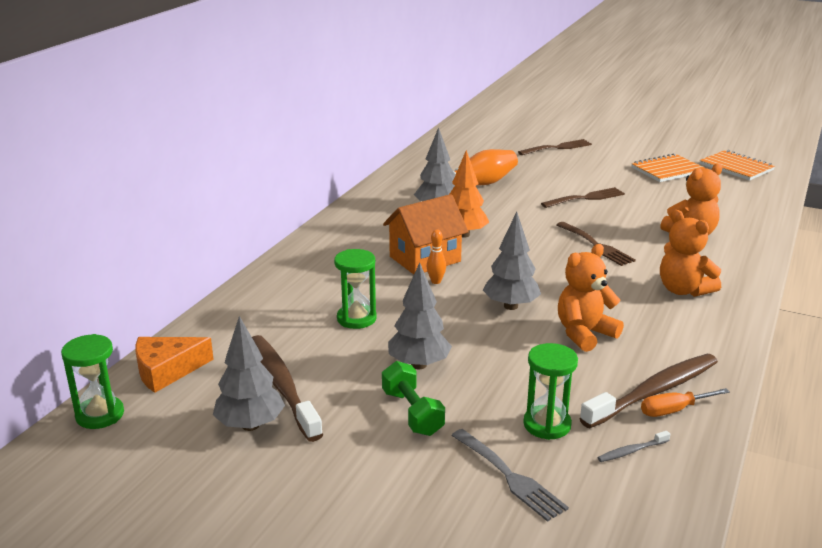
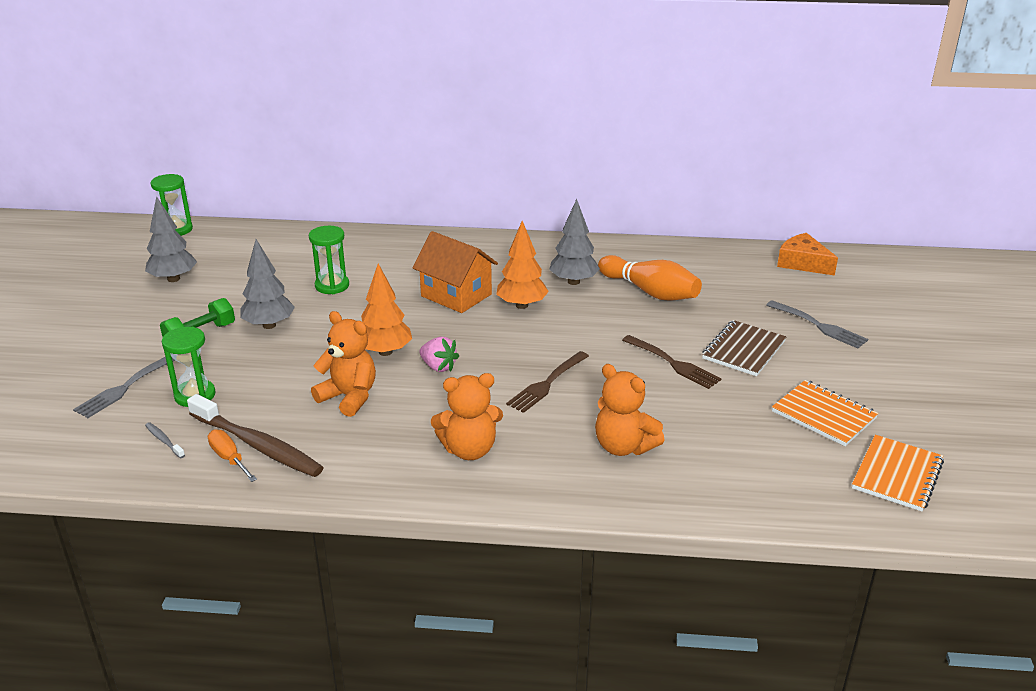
camera: 70 degrees right, 5 degrees up
(166, 370) = (233, 235): orange cheese -> orange cheese (802, 263)
(282, 386) = (224, 278): brown toothbrush -> none
(436, 281) = (414, 308): orange bowling pin -> none
(511, 306) = (385, 352): grey tree -> orange tree
(549, 285) = (438, 367): none -> pink strawberry
(558, 148) = (819, 326): brown fork -> grey fork
(578, 174) = (743, 350): none -> brown notebook
(683, 290) = (469, 450): orange teddy bear -> orange teddy bear turned 135 degrees counterclockwise

